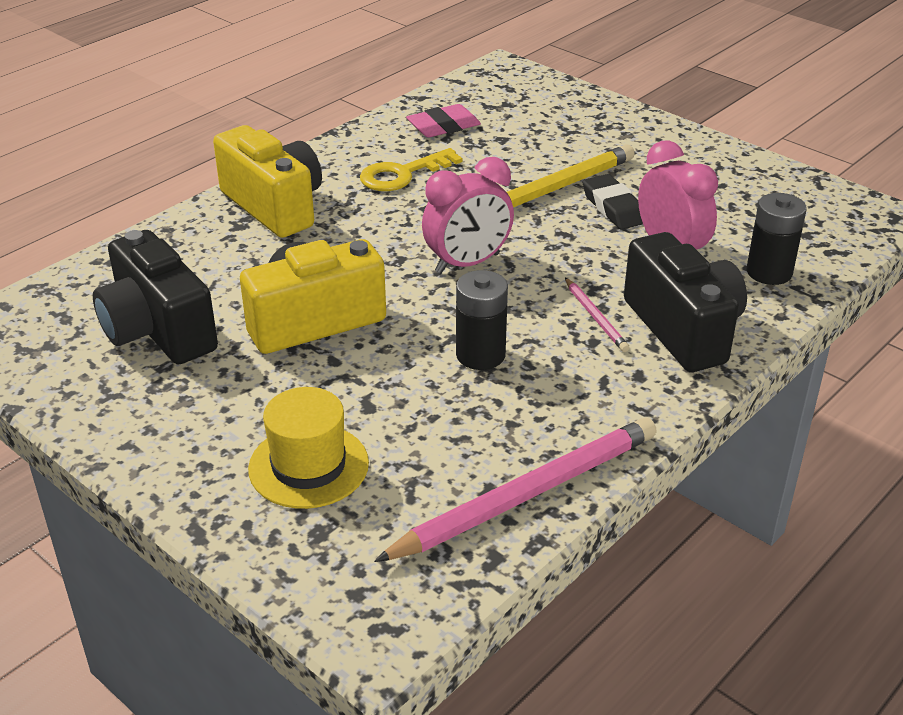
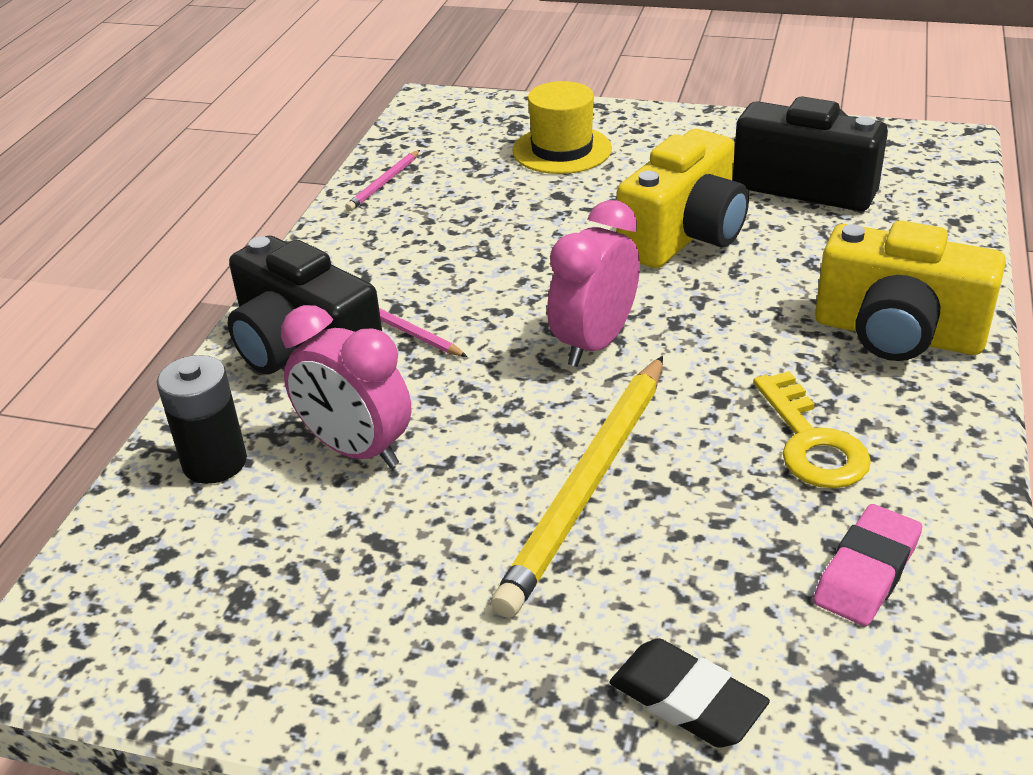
camera: 155 degrees right, 0 degrees up
(402, 174) = (811, 442): yellow key -> yellow key turned 135 degrees clockwise
(480, 355) = (498, 259): black battery -> none
(526, 494) = (384, 183): pink pencil -> pink pencil, size x0.46
(614, 207) = (470, 497): black eraser -> black eraser (687, 700)

